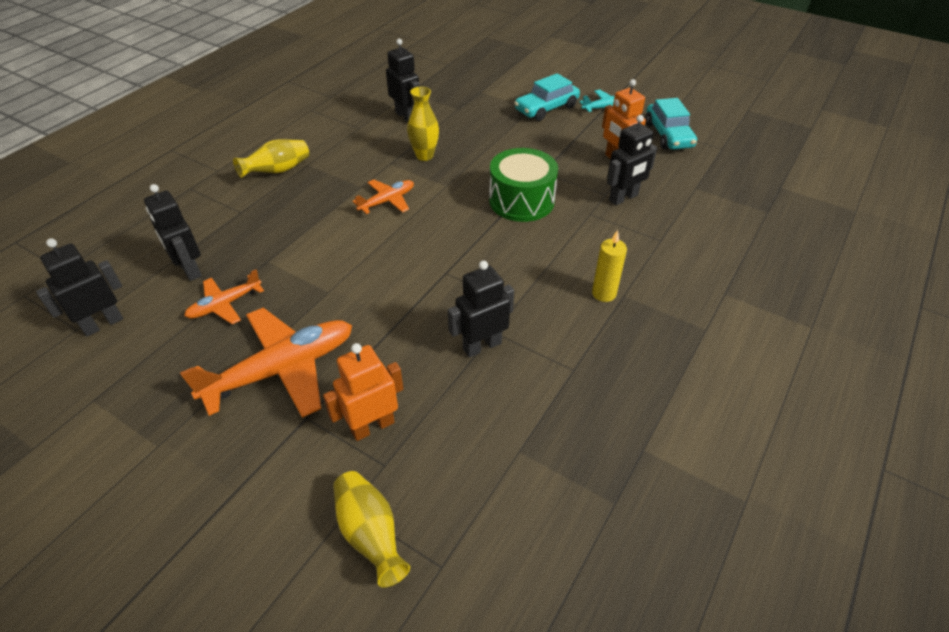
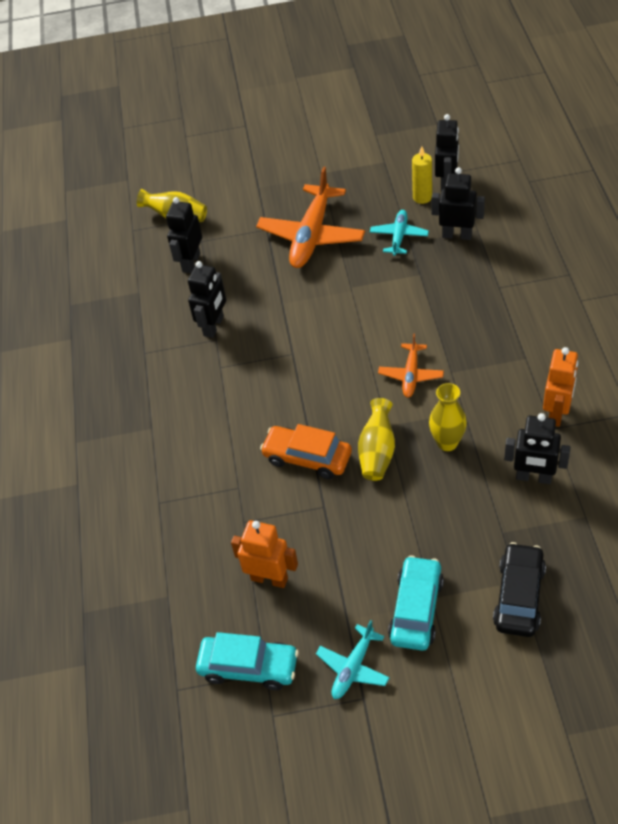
camera: 145 degrees right, 5 degrees up
(225, 305) = (399, 236): orange plane -> turquoise plane
(277, 171) = (536, 334): yellow vase -> yellow vase (377, 452)
(372, 426) = (227, 249): orange robot -> orange robot (557, 413)
(488, 87) = (519, 596): none -> black car
(521, 201) = (307, 457): green drum -> orange car
(604, 293) = (166, 418): yellow candle -> yellow candle (422, 197)
(623, 198) = (224, 529): black robot -> black robot (191, 262)
(668, 135) = (248, 667): turquoise car -> turquoise car turned 150 degrees clockwise

